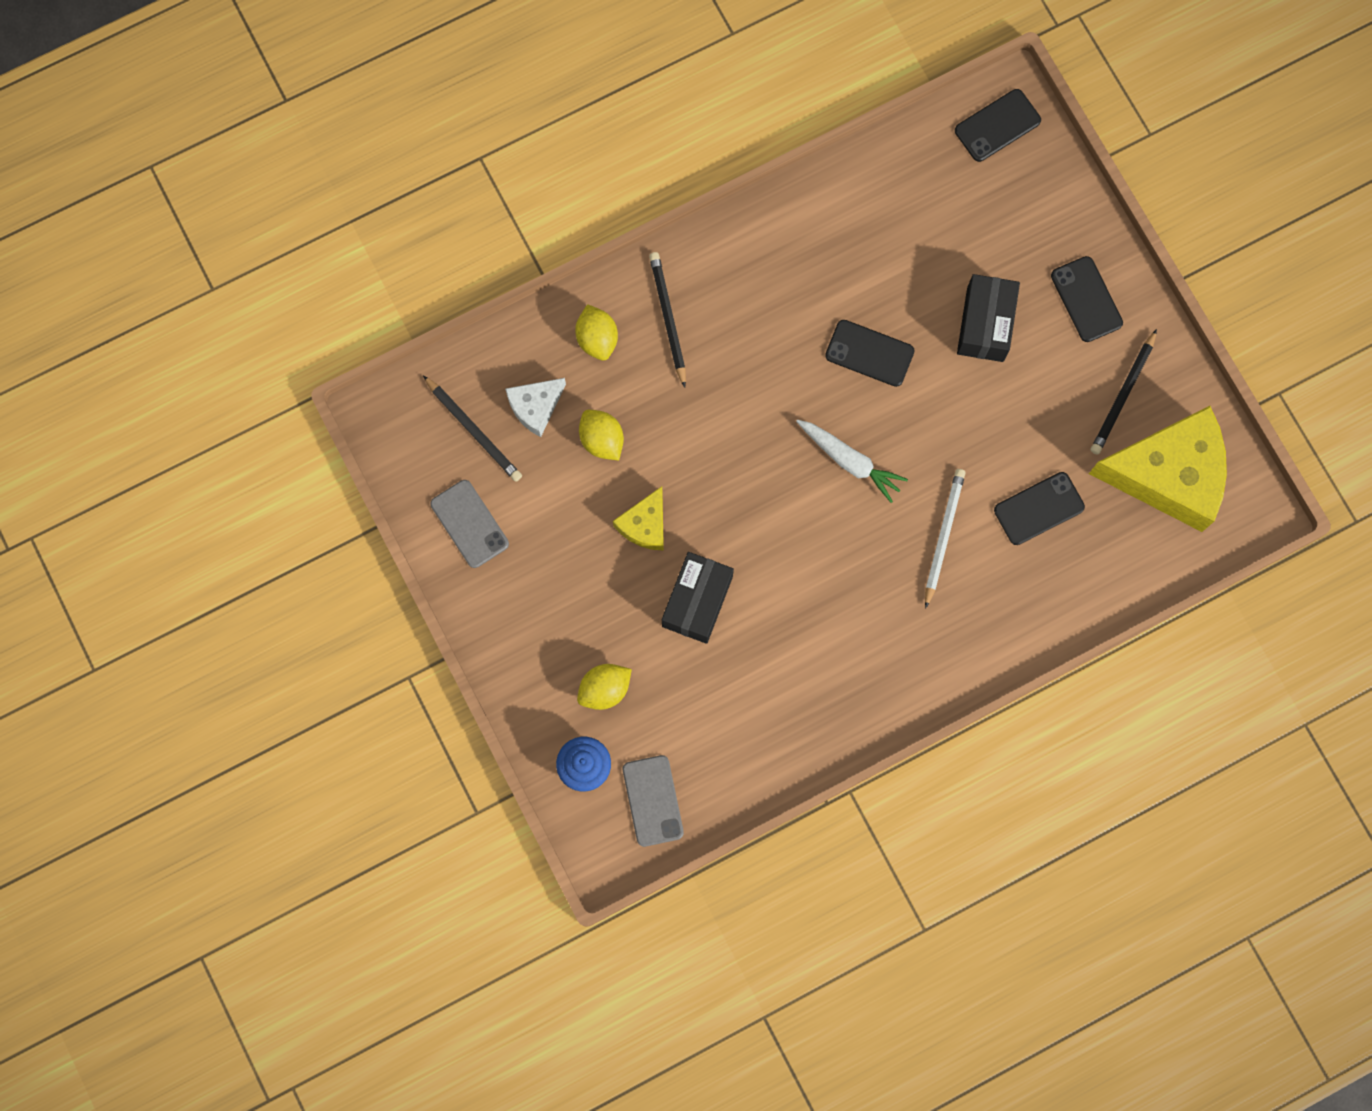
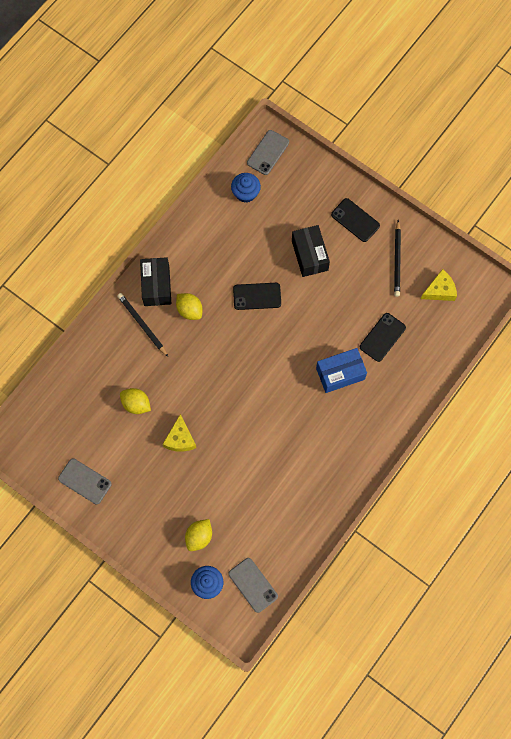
camera: 25 degrees left, 5 degrees down
(473, 430) = (64, 430): black pencil -> none
(535, 407) = (92, 402): white cheese -> none
(597, 339) = (109, 352): yellow lemon -> yellow lemon (189, 310)
(697, 601) = (227, 467): black box -> black box (156, 286)
(850, 461) = (273, 356): white carrot -> none
(930, 177) = (245, 193): none -> blue cupcake
(943, 536) = (340, 374): white pencil -> blue box
(997, 125) = (268, 152): black phone -> grey phone
(1168, 475) = (439, 290): yellow cheese -> yellow cheese, size x0.48

